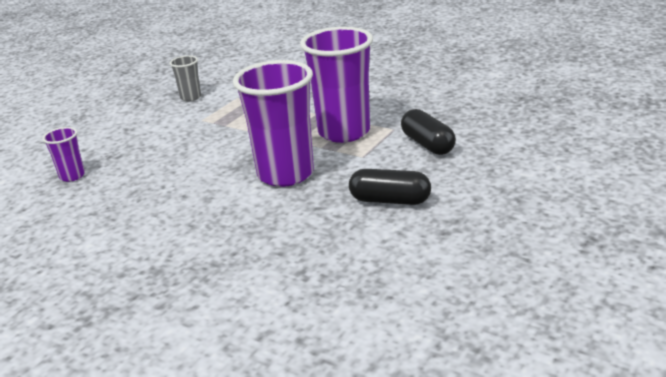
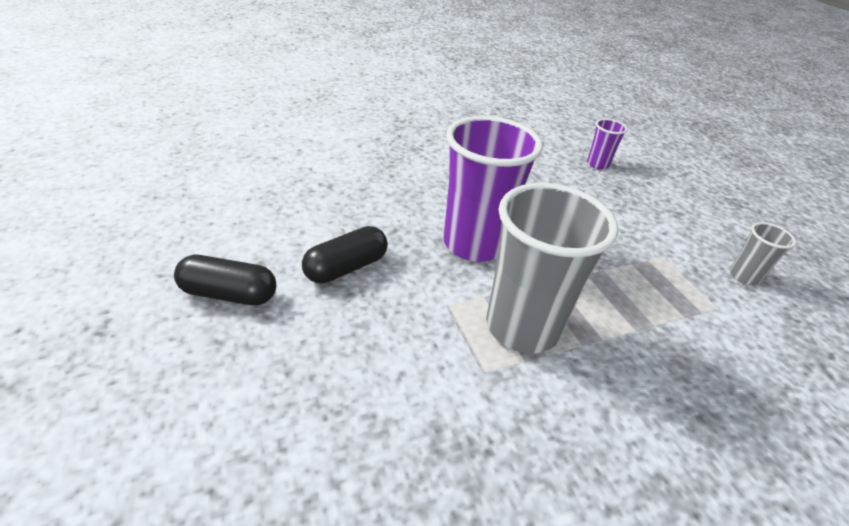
camera: 120 degrees right, 10 degrees up
(344, 132) = (522, 327): purple cup -> grey cup
(427, 144) = (409, 368): black capsule -> black capsule (229, 294)

